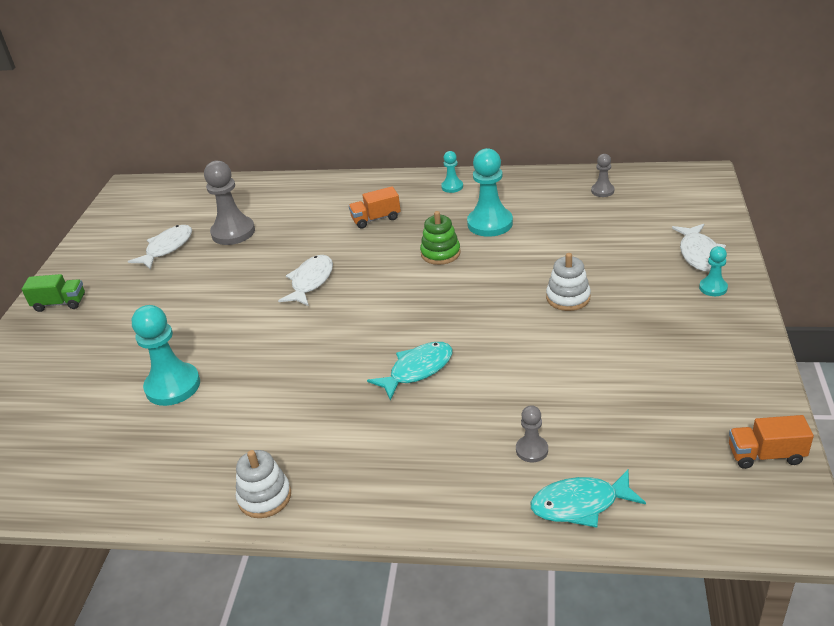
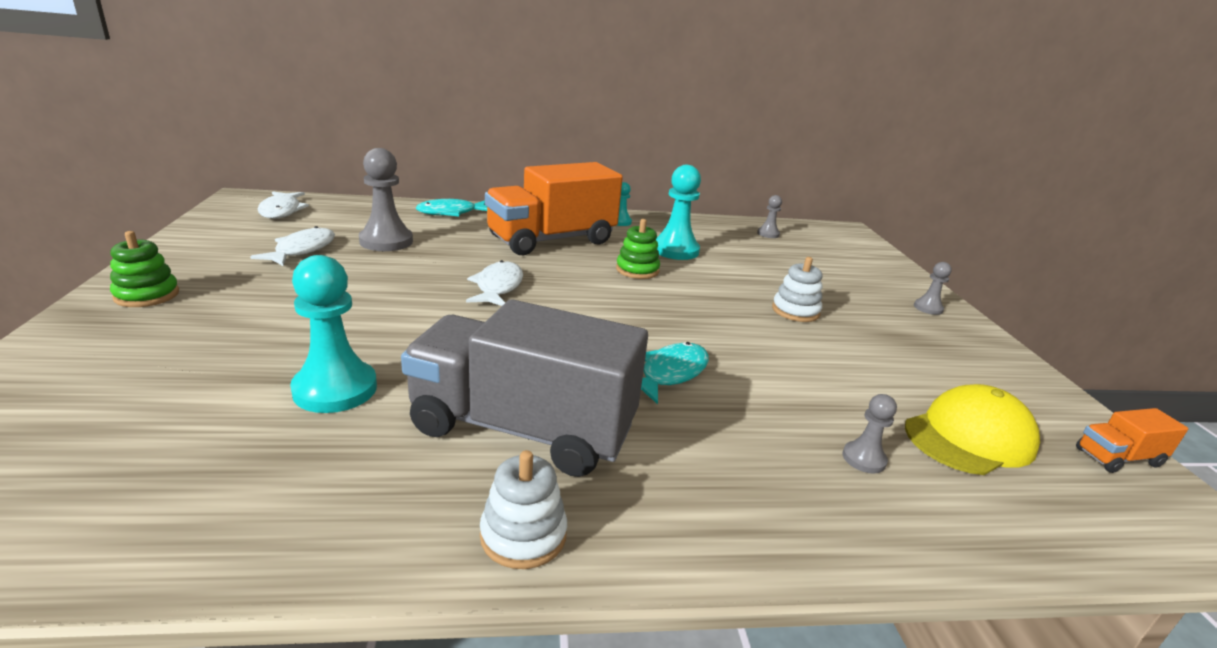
camera: 20 degrees left, 10 degrees down
(60, 303) = (147, 295): green truck -> green stacking toy
(288, 419) = (522, 428): none -> grey truck
(376, 219) = (551, 240): orange truck -> orange truck, size x2.39
(580, 504) = (970, 523): turquoise fish -> turquoise fish (451, 213)
(639, 432) = (969, 437): none -> yellow cap
(699, 254) = (893, 282): white fish -> white fish (281, 211)
(713, 288) = (928, 308): turquoise pawn -> grey pawn

